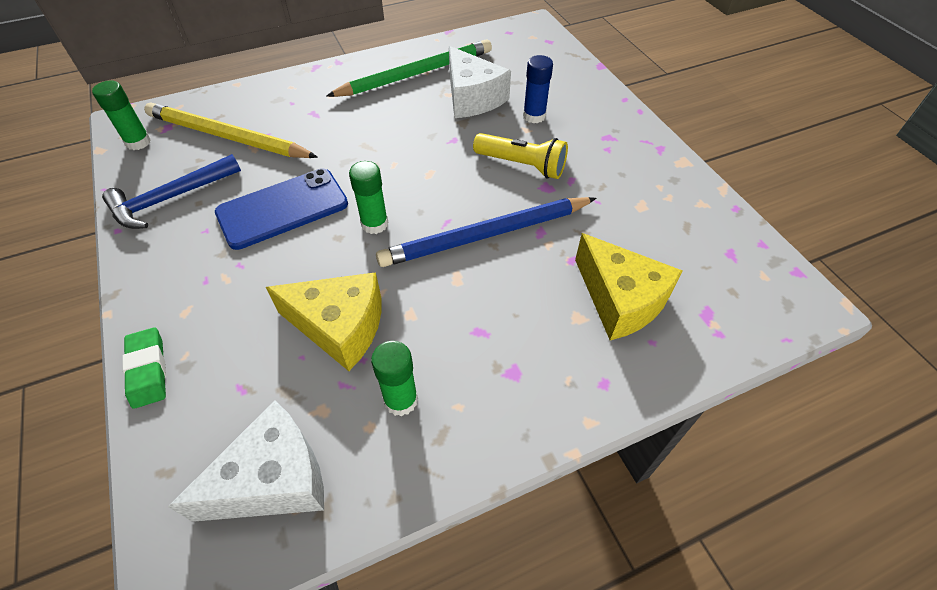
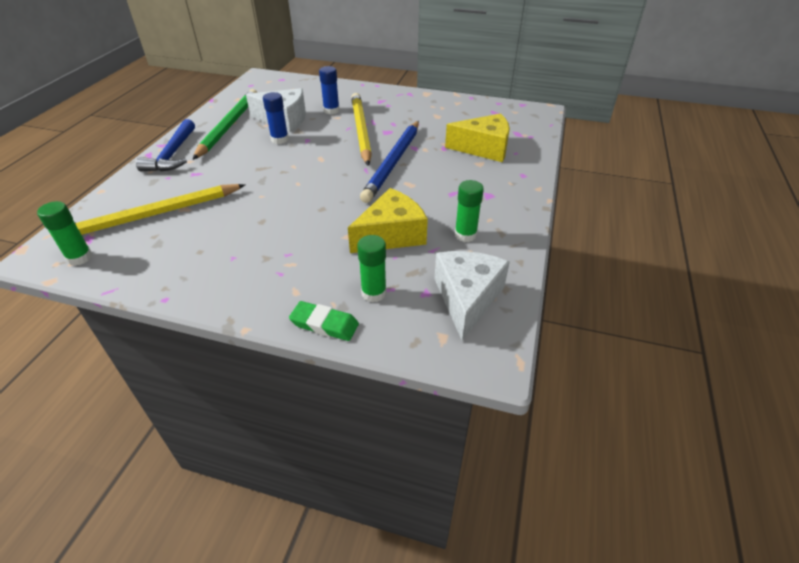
camera: 50 degrees left, 10 degrees down
(171, 198) = (174, 262): blue hammer -> blue hammer (173, 154)
(282, 209) = (264, 219): blue phone -> none
(374, 224) = (331, 192): green glue stick -> green glue stick (374, 293)
(431, 121) = (280, 139): none -> blue glue stick
(521, 165) = (361, 130): yellow flashlight -> yellow pencil

